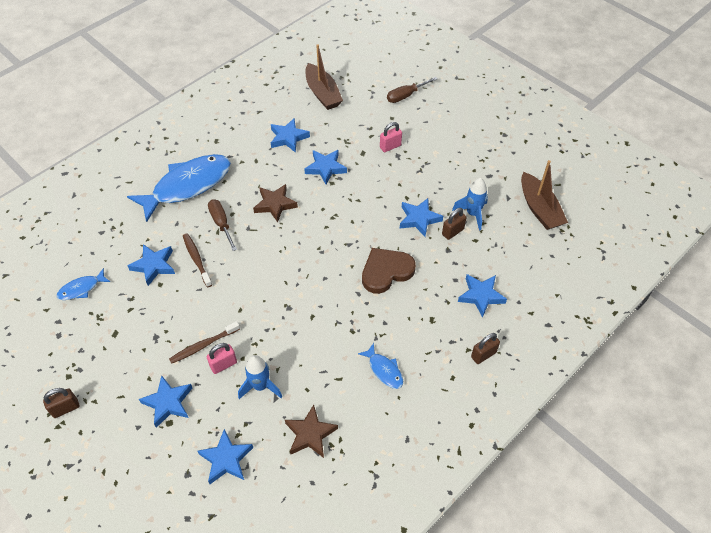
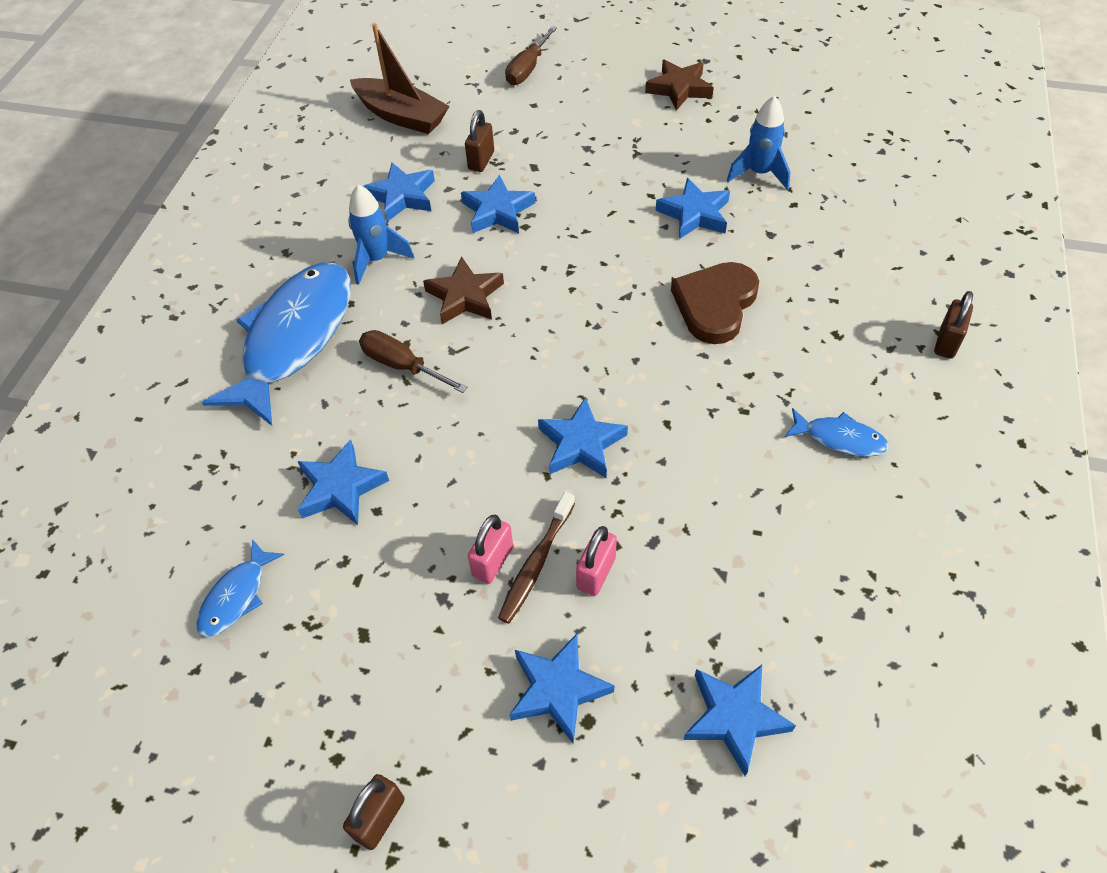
camera: 30 degrees left, 0 degrees up
(196, 259) = (407, 439): brown toothbrush -> none
(260, 386) = (684, 570): blue rocket -> blue rocket (377, 259)
(310, 434) = (824, 594): brown star -> brown star (679, 89)
(390, 146) = (566, 141): pink padlock -> pink padlock (493, 561)
(452, 232) = (755, 208): brown padlock -> brown padlock (481, 161)
(481, 296) = (869, 269): blue star -> blue star (581, 444)
(539, 209) = (836, 127): brown boat -> none

